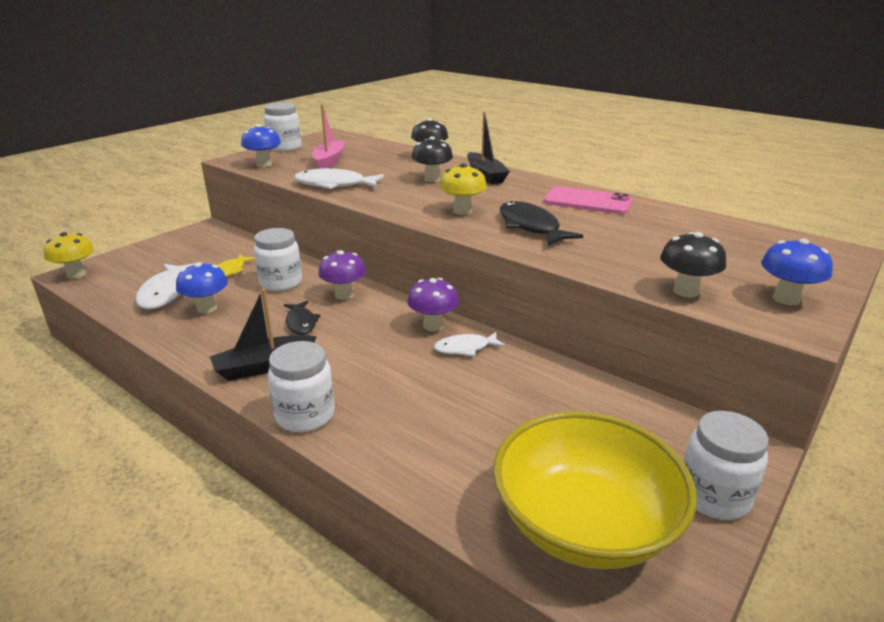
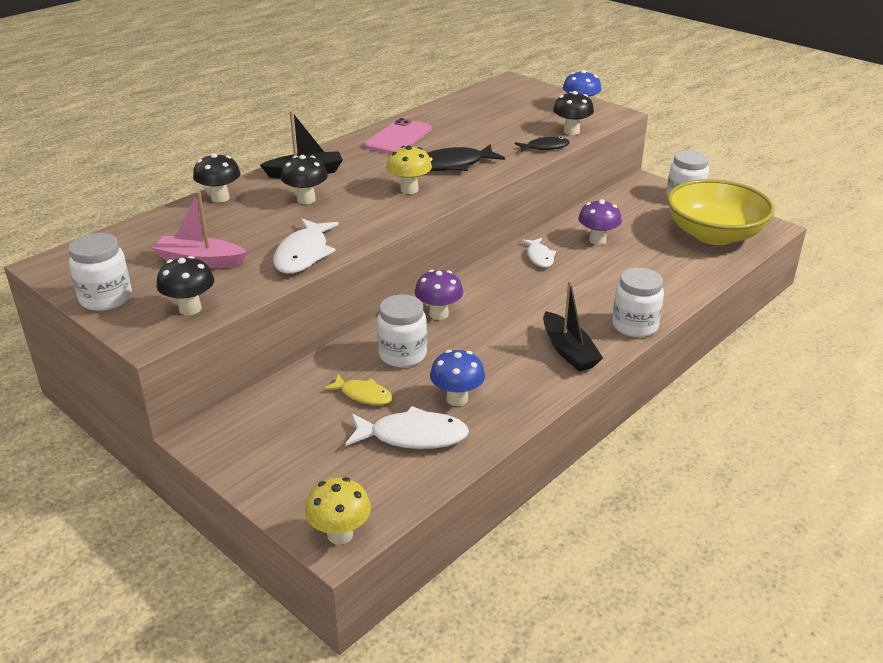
camera: 85 degrees left, 5 degrees up
(264, 164) = (190, 308): blue mushroom -> black mushroom
(301, 323) = (493, 336): black fish -> black fish (545, 147)
(433, 326) = (503, 269): purple mushroom -> purple mushroom (597, 240)

